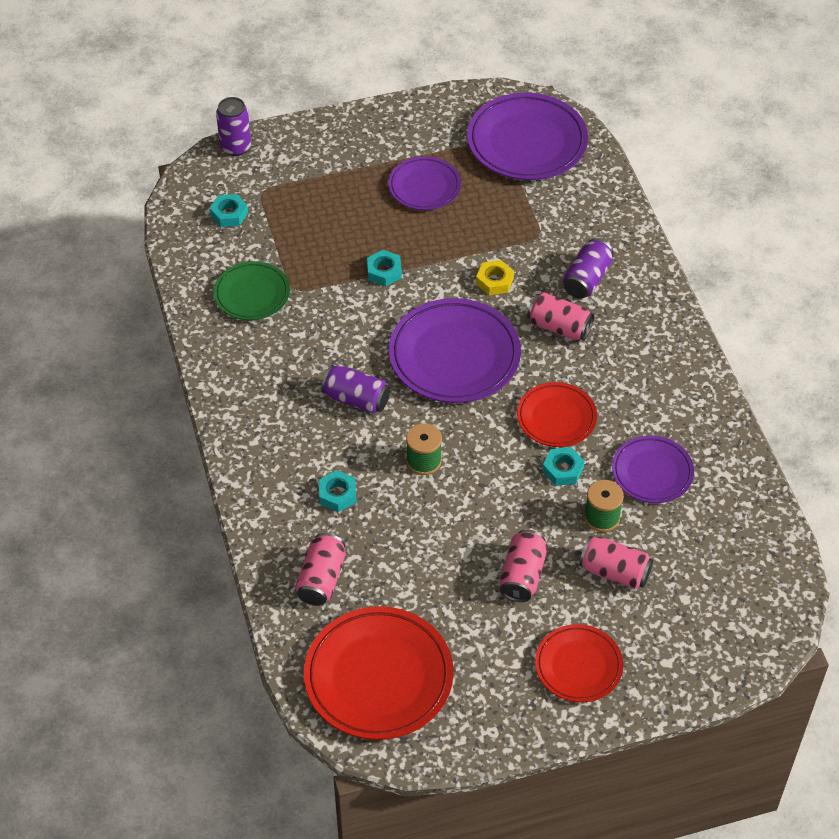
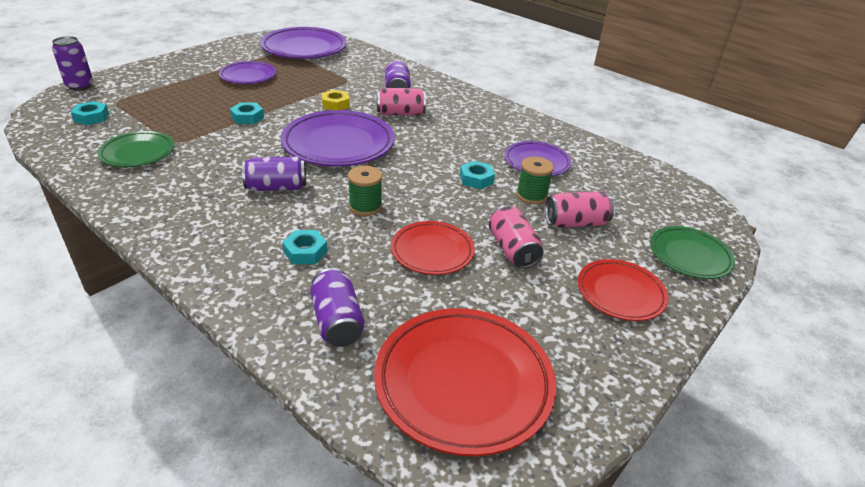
camera: 35 degrees left, 15 degrees down
(321, 579) = (337, 321): pink can -> purple can
(556, 418) = (443, 155): red plate -> red plate (432, 251)
(690, 662) = (689, 256): none -> green plate

